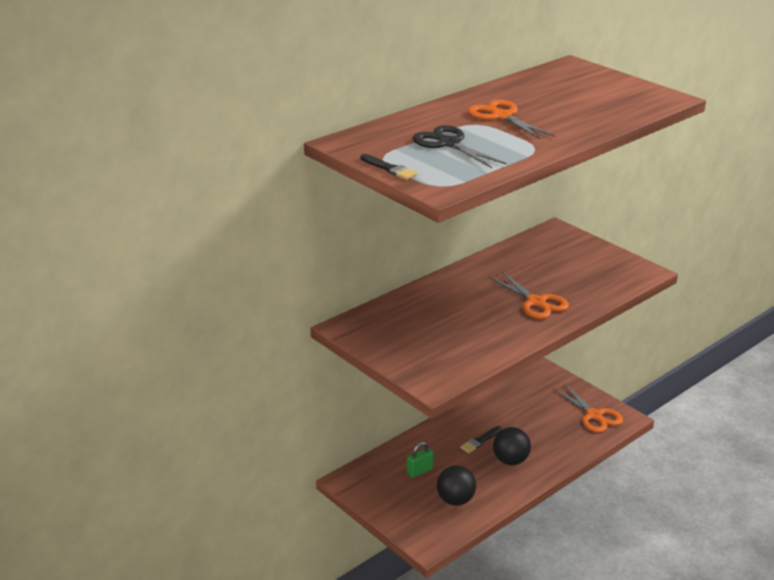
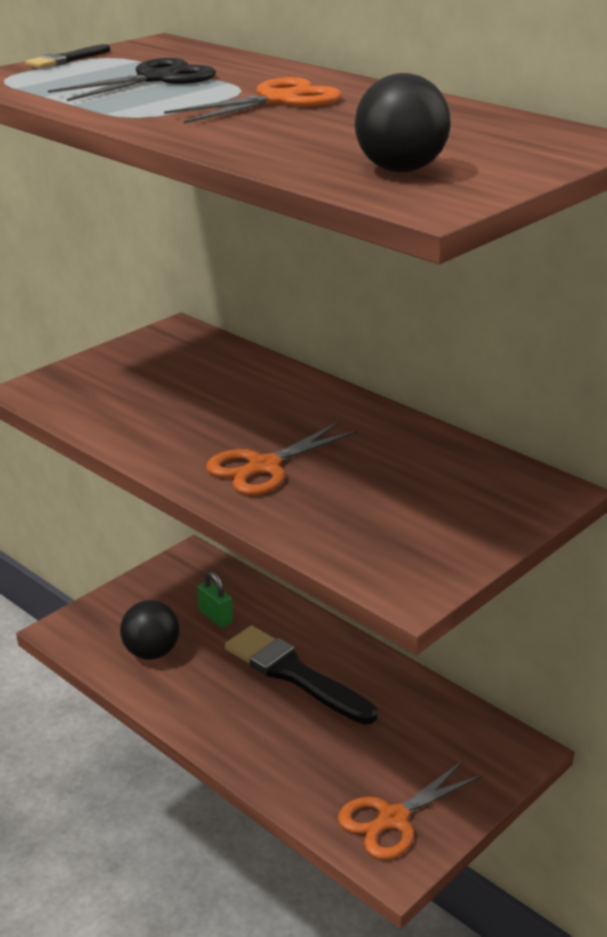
camera: 85 degrees right, 0 degrees up
(480, 441) = (294, 674): black brush -> black brush, size x2.10
(510, 460) = (247, 708): black ball -> black ball (400, 170)

